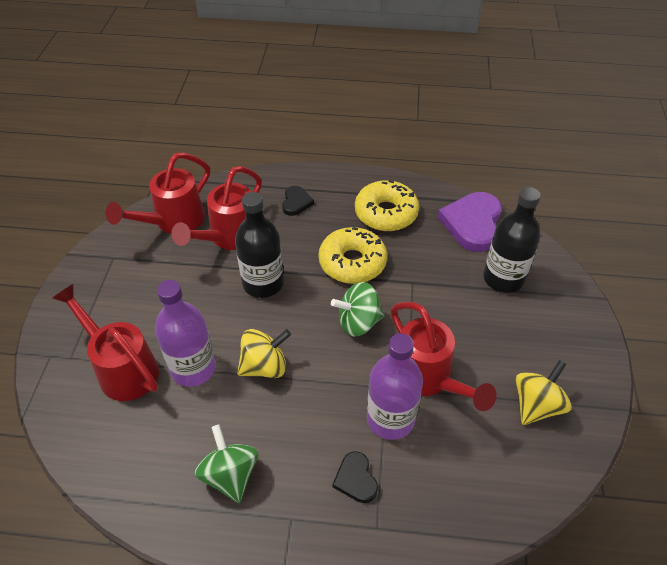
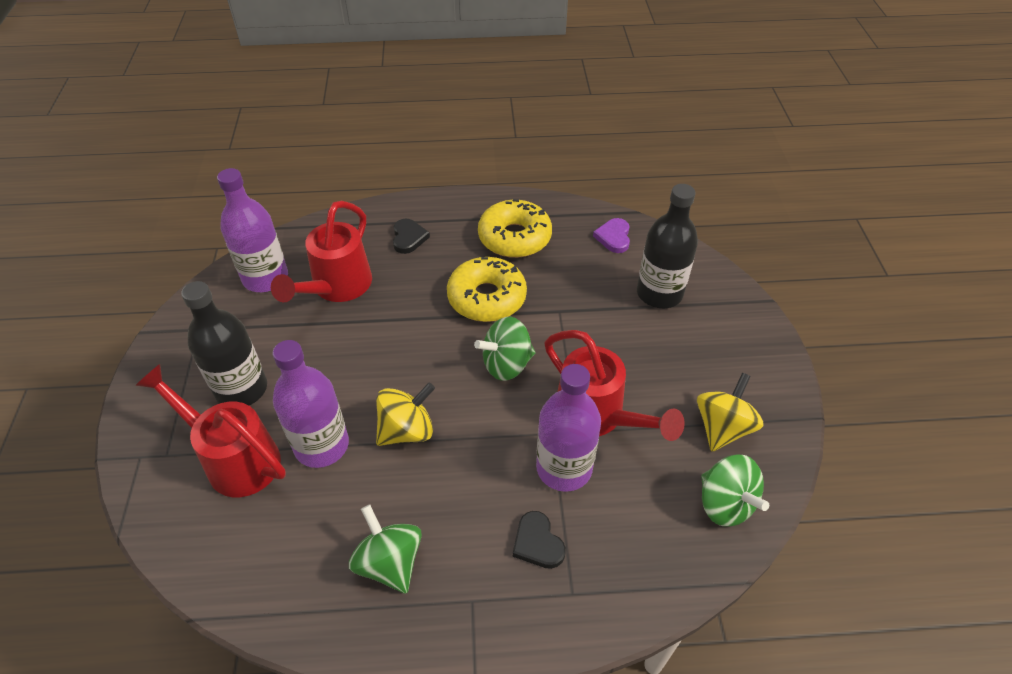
camera: 10 degrees left, 0 degrees up
(173, 222) = (265, 278): red watering can -> purple bottle
(263, 283) = (387, 335): black bottle -> black bottle (241, 389)
(472, 224) = (613, 237): purple heart -> purple heart, size x0.52
(525, 472) = (725, 504): none -> green spinning top

